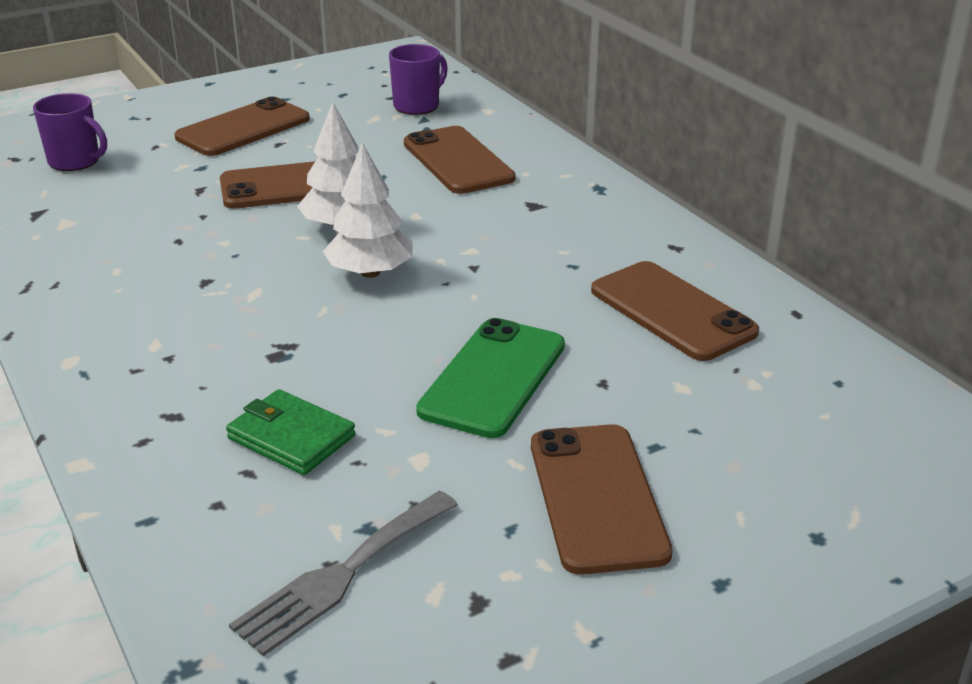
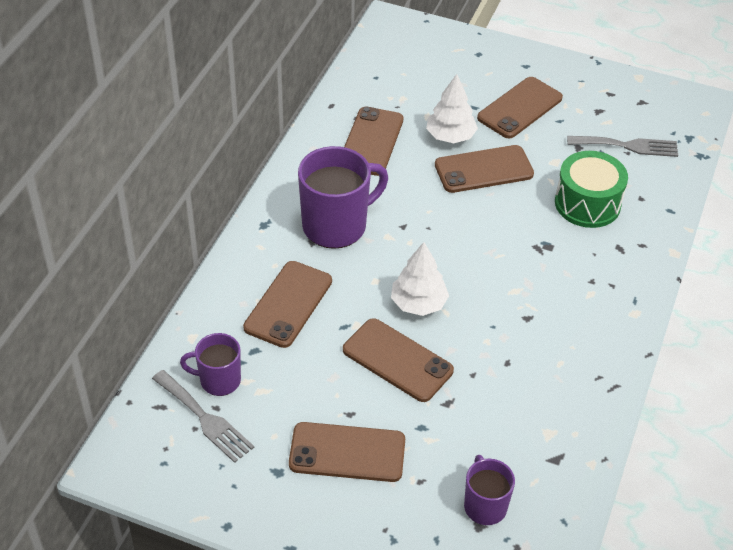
camera: 130 degrees left, 15 degrees up
(291, 437) = (587, 203): green wallet -> green drum
(370, 272) = (450, 260): white tree -> white tree (450, 136)
(386, 90) = (205, 419): none -> grey fork
(493, 378) = (483, 169): green phone -> brown phone
(537, 226) = (336, 225): none -> purple mug

